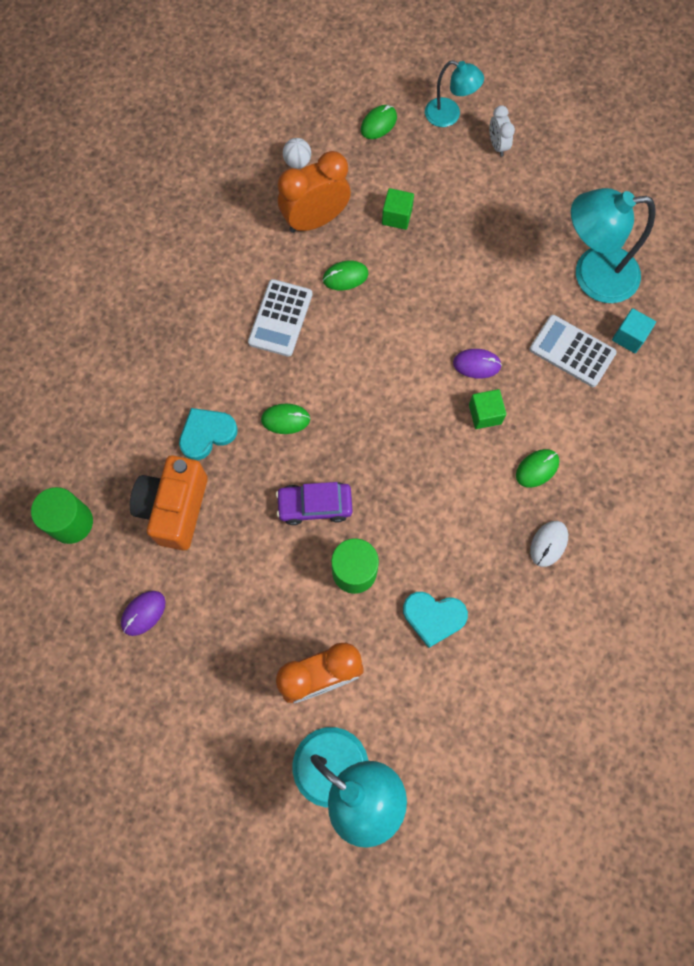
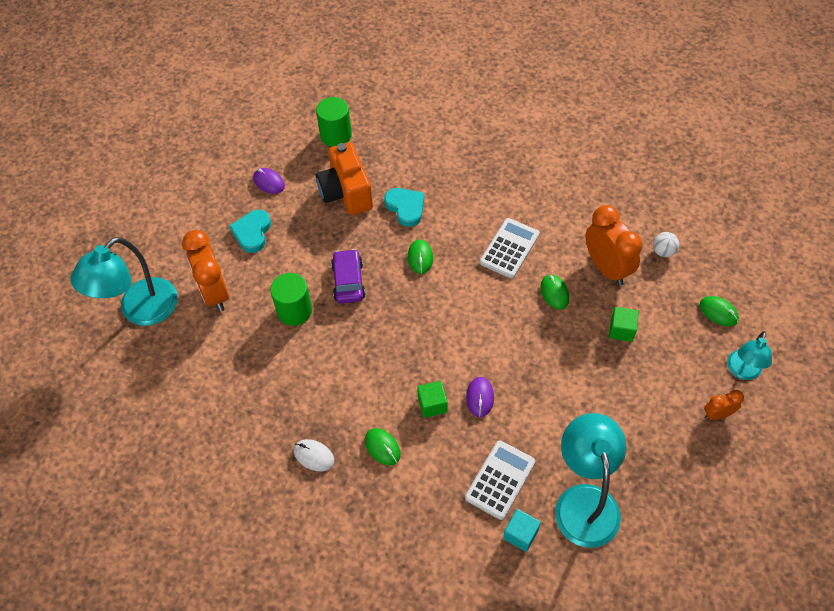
camera: 90 degrees right, 15 degrees down
(174, 508) = (346, 193): orange camera -> orange camera turned 120 degrees counterclockwise
(280, 318) = (509, 248): white calculator -> white calculator turned 105 degrees clockwise
(433, 617) = (255, 367): turquoise heart -> turquoise heart (252, 232)
(497, 145) = (717, 414): white clock -> orange clock

